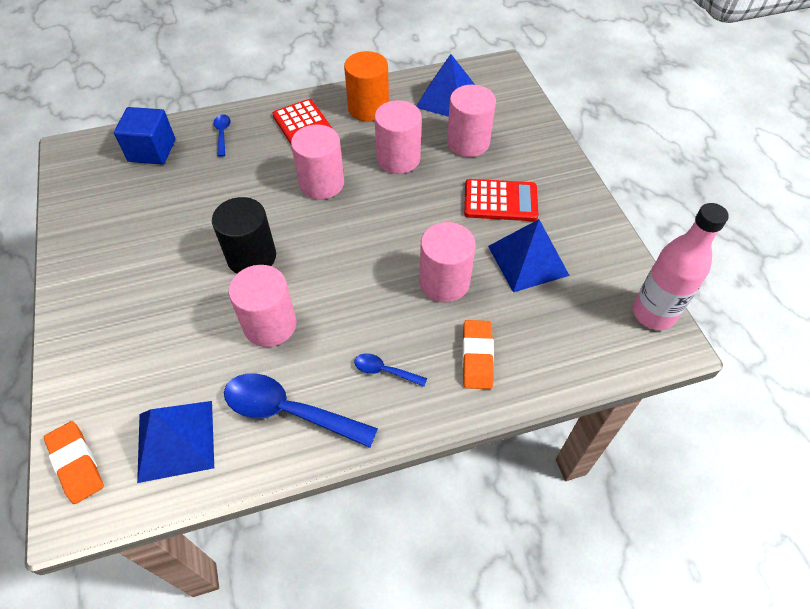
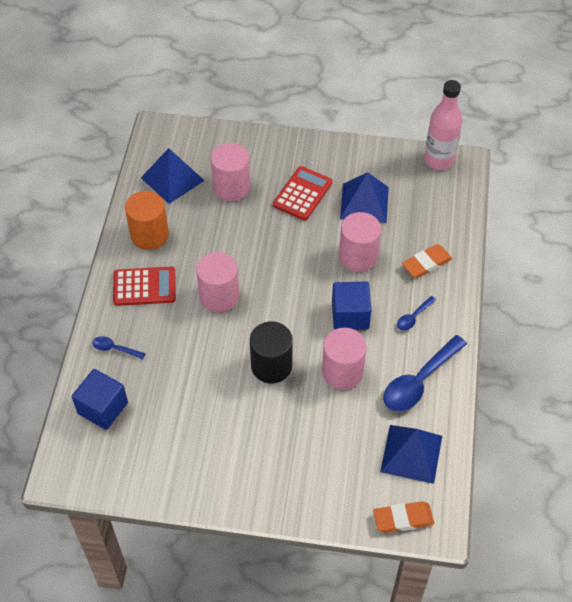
camera: 65 degrees left, 0 degrees up
(354, 304) = (350, 315): none -> blue cube
(398, 159) = (222, 237): pink cylinder -> none
(477, 357) = (426, 263): orange eraser -> orange eraser turned 60 degrees counterclockwise

